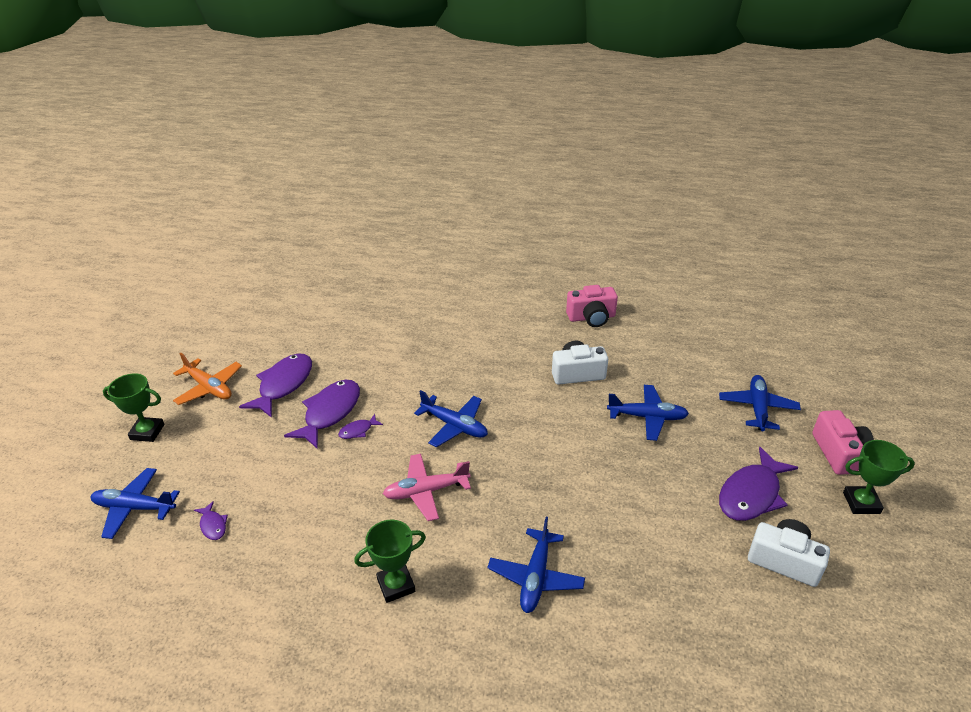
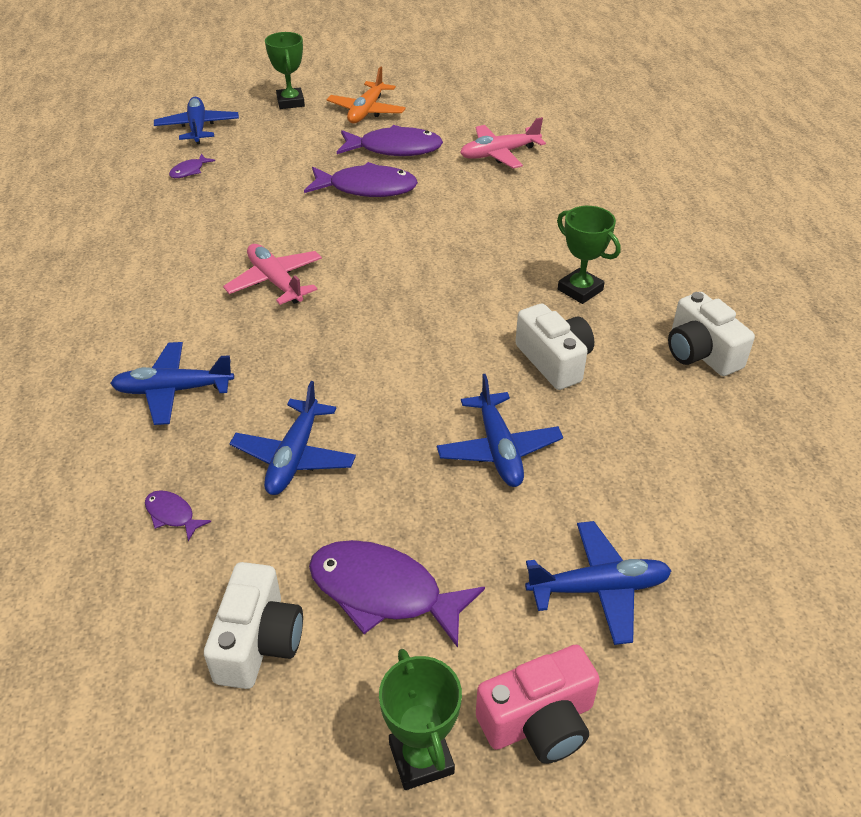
camera: 70 degrees right, 5 degrees up
(334, 334) = (499, 154): none -> pink plane
(358, 431) = (348, 213): purple fish -> purple fish (172, 515)
(396, 585) = (142, 294): green trophy -> green trophy (580, 290)
(454, 426) = (389, 277): blue plane -> blue plane (294, 457)
(591, 317) = (701, 353): pink camera -> white camera

